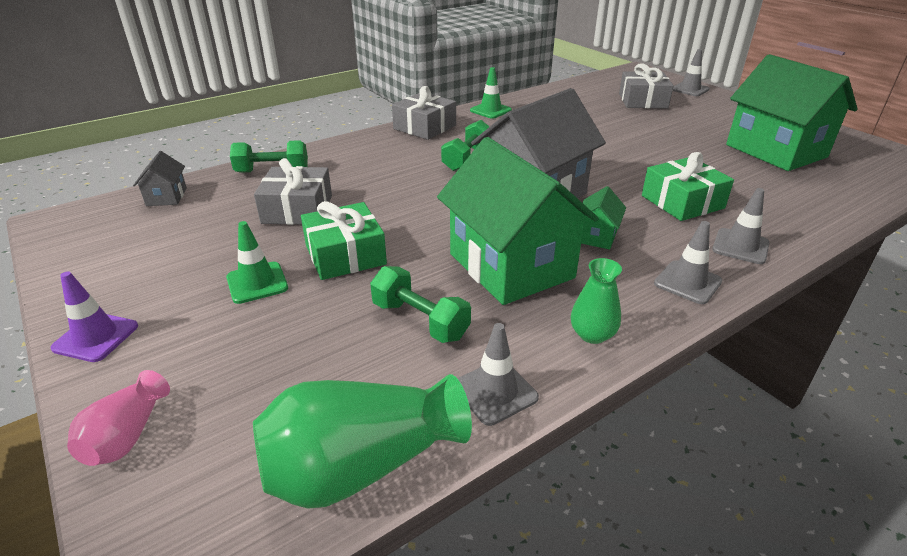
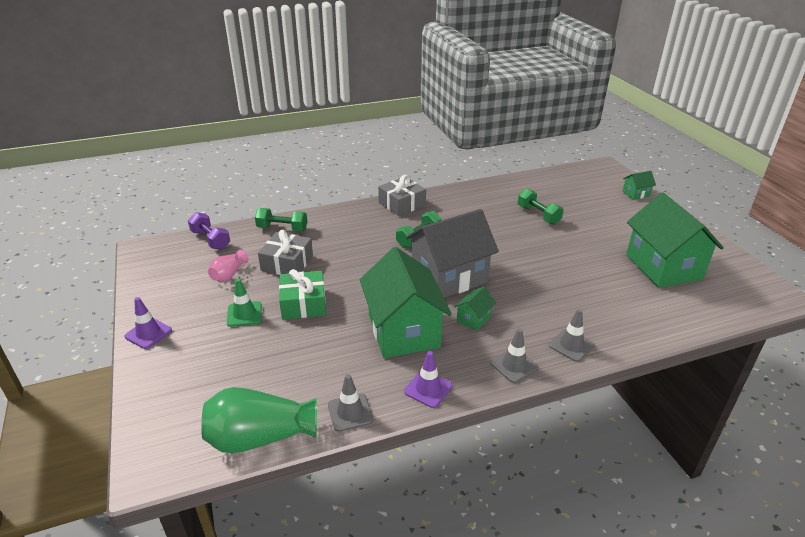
camera: 15 degrees right, 0 degrees up
(127, 436) = (151, 395): pink vase -> pink vase (229, 274)
(166, 197) = (210, 240): grey house -> purple dumbbell
(420, 320) = (328, 358): green dumbbell -> green dumbbell (538, 215)
(490, 110) = (459, 194): green traffic cone -> none
(592, 334) = (428, 389): green vase -> purple traffic cone
(643, 101) = (587, 201): grey gift -> none
(682, 202) = (554, 301): green gift -> none
(690, 89) = (636, 194): grey traffic cone -> green house

